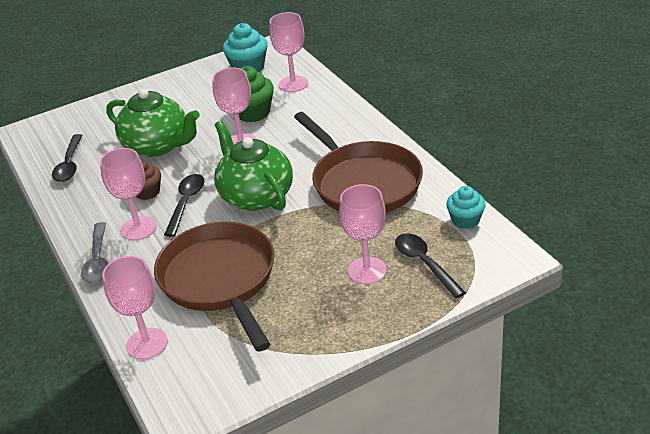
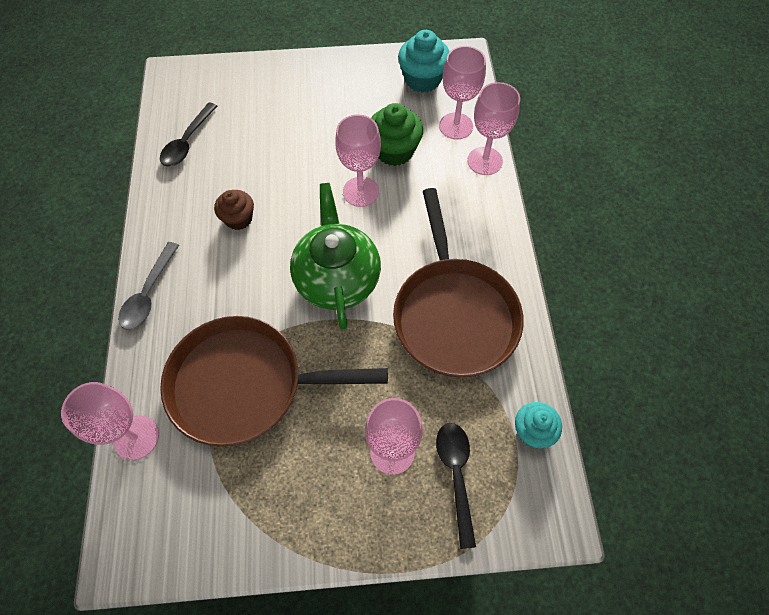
camera: 20 degrees right, 25 degrees up
(138, 228) = (206, 267): pink goblet -> pink goblet (484, 161)
(158, 146) = (280, 155): green teapot -> none
(186, 203) = (266, 254): black spoon -> none
(220, 280) = (245, 384): brown pan -> brown pan turned 90 degrees counterclockwise

